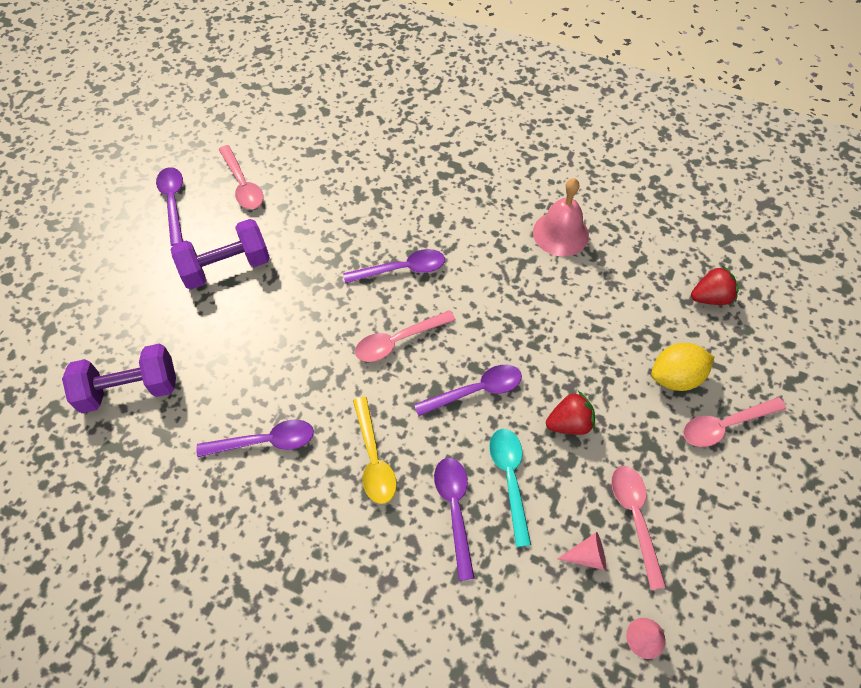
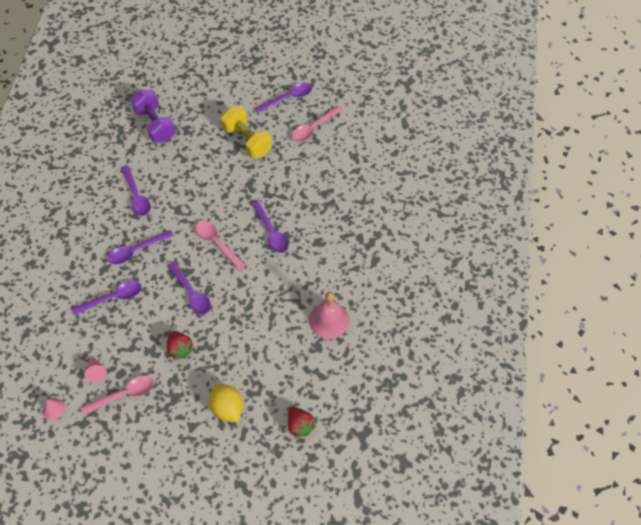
camera: 75 degrees right, 0 degrees up
(226, 267) = (247, 141): purple dumbbell -> yellow dumbbell
(374, 458) = (136, 250): yellow spoon -> purple spoon
(510, 479) = (136, 322): turquoise spoon -> none
(724, 425) = (197, 442): pink spoon -> none

